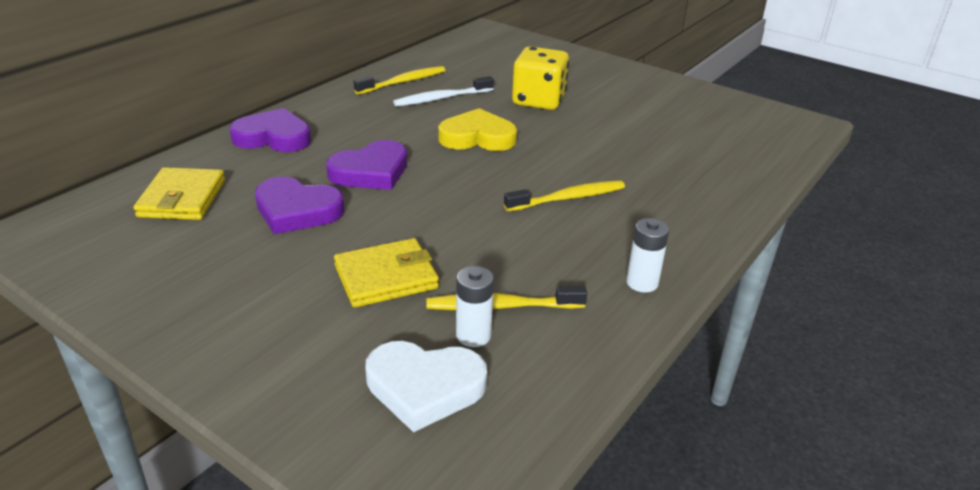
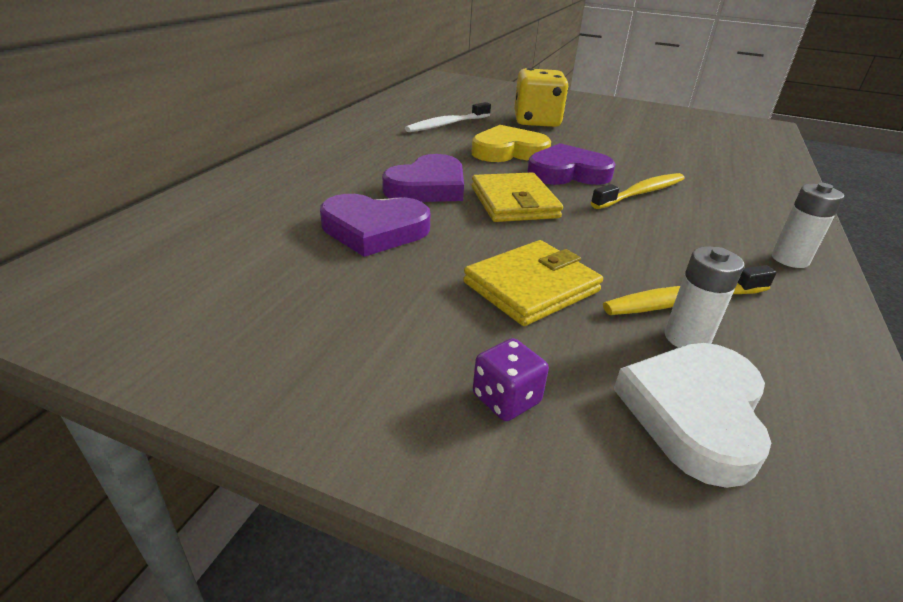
camera: 15 degrees left, 0 degrees up
(182, 198) = (224, 231): yellow wallet -> yellow wallet (514, 202)
(273, 137) = (298, 165): purple heart -> purple heart (567, 173)
(301, 355) = (506, 399): none -> purple dice
(402, 82) = (399, 114): yellow toothbrush -> none
(424, 387) = (694, 413): white heart -> white heart turned 120 degrees clockwise

